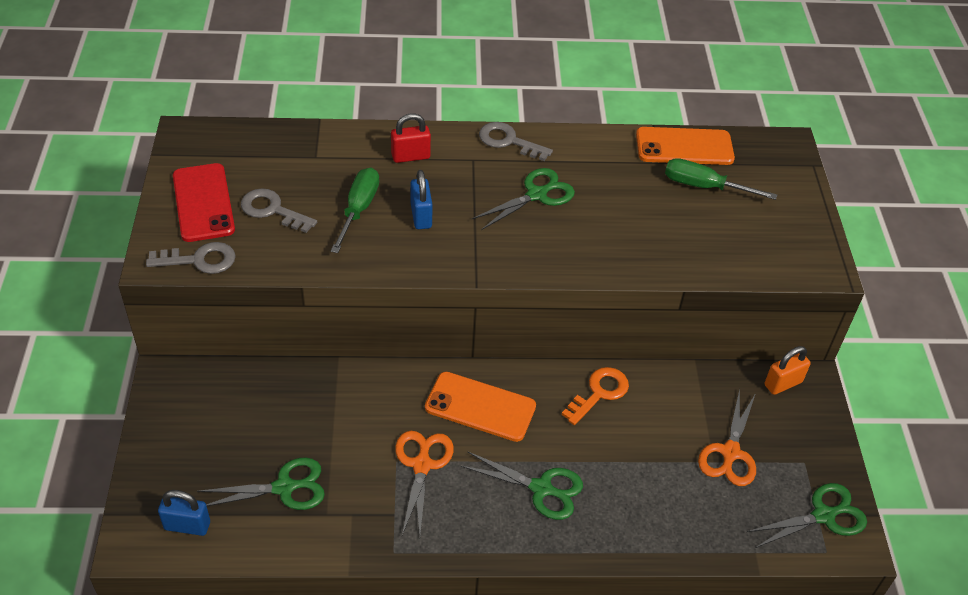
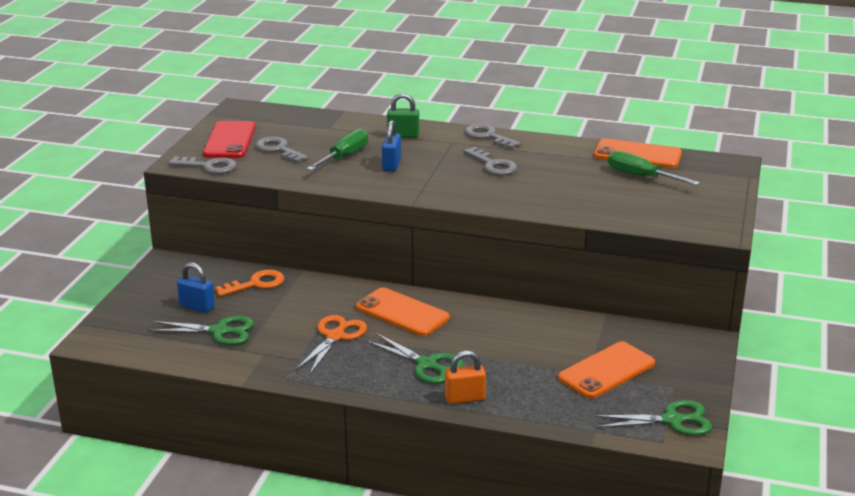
camera: 20 degrees right, 20 degrees down
(187, 525) = (135, 339): blue padlock -> blue padlock (197, 307)
(410, 156) = (403, 135): red padlock -> green padlock
(537, 194) = (493, 165): green scissors -> grey key
(599, 393) = (509, 319): orange key -> orange key (256, 284)
(730, 453) = (606, 371): orange scissors -> orange phone
(783, 383) = (680, 338): orange padlock -> orange padlock (465, 398)

